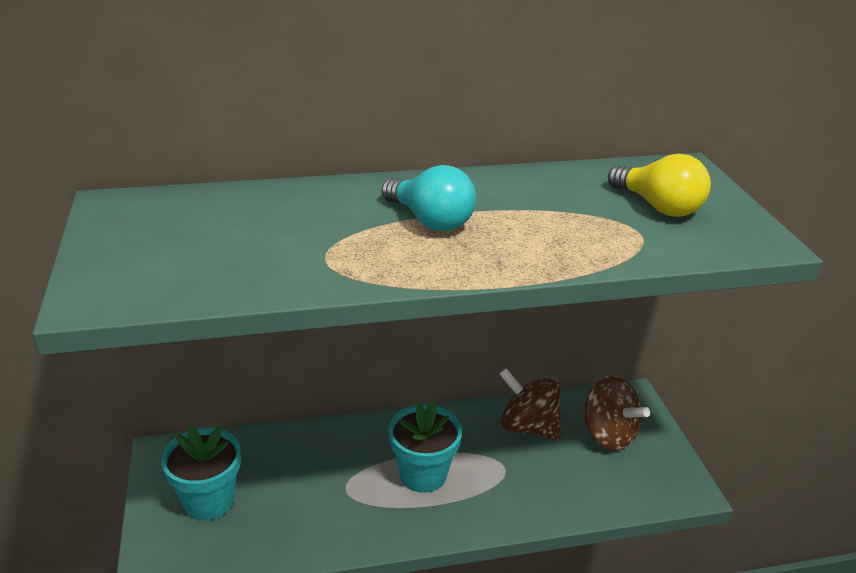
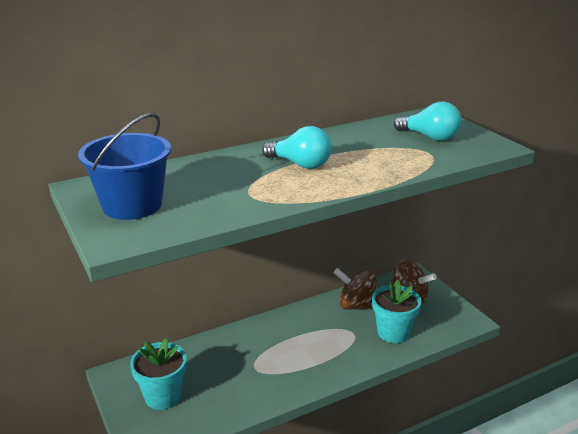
camera: 15 degrees left, 5 degrees down
(155, 245) = (132, 205): none -> blue bucket
(423, 474) = (302, 348): turquoise flower pot -> turquoise flower pot (393, 333)
(658, 207) = (430, 137): yellow light bulb -> turquoise light bulb

